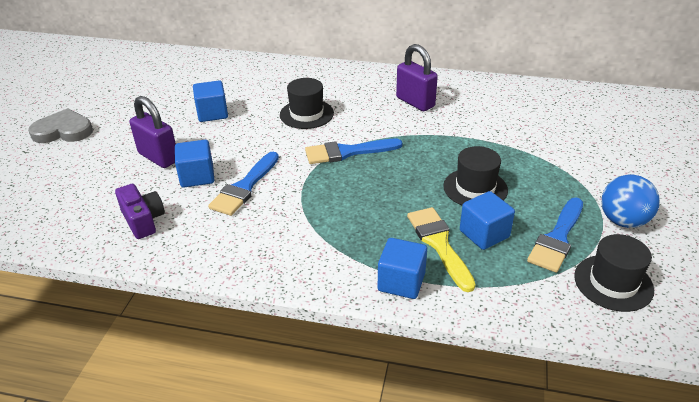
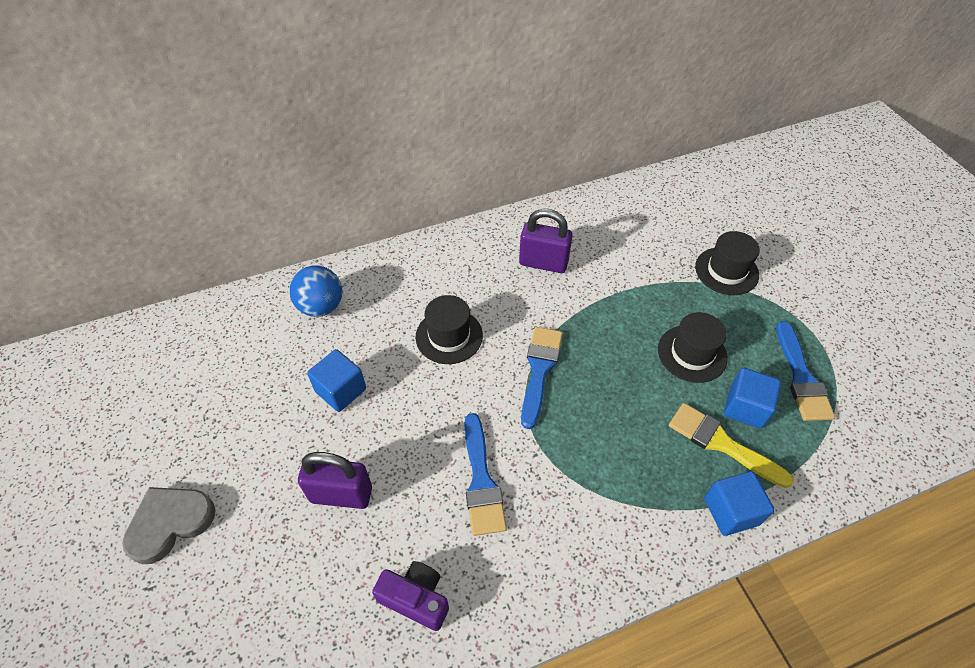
camera: 35 degrees left, 15 degrees up
(197, 176) = (415, 497): blue cube -> none
(347, 152) = (539, 370): blue brush -> blue brush turned 150 degrees clockwise
(613, 283) = (876, 404): black hat -> black hat (726, 271)
(623, 221) = (829, 327): blue ball -> blue ball (321, 306)

